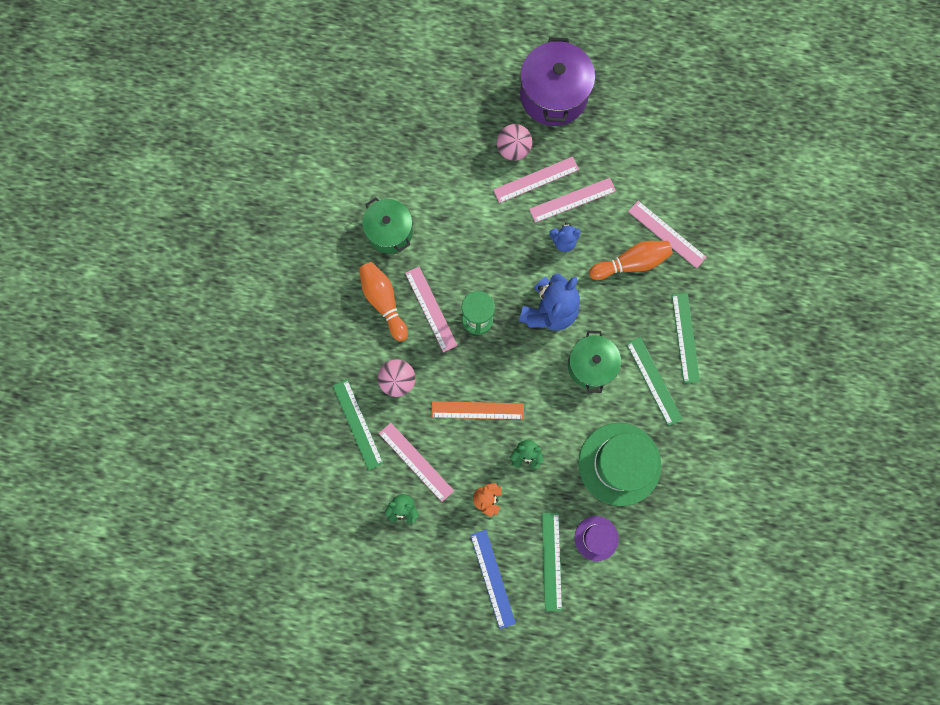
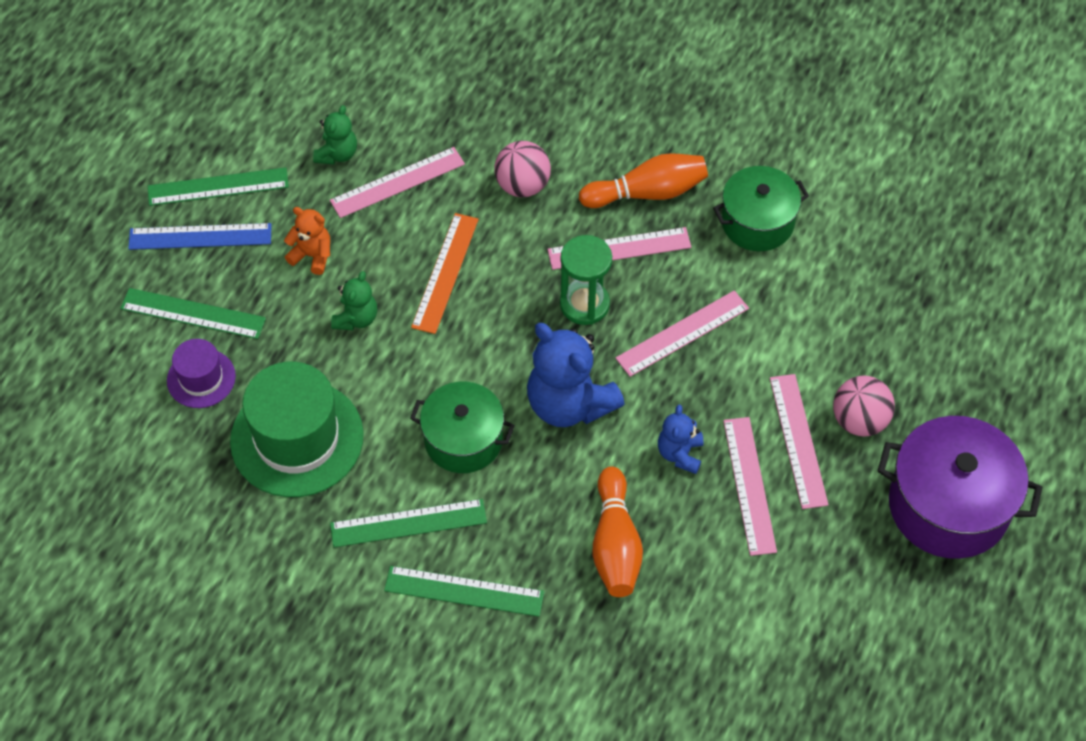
camera: 105 degrees right, 20 degrees down
(357, 424) = (475, 126): green ruler -> green ruler (218, 187)
(667, 234) = (652, 615): pink ruler -> pink ruler (682, 333)

